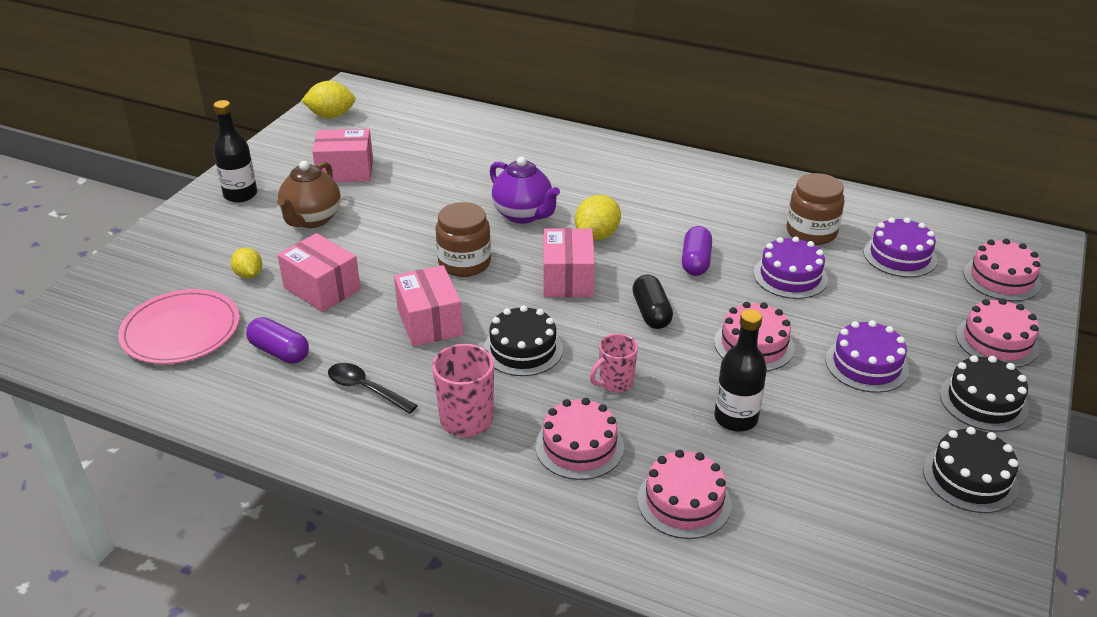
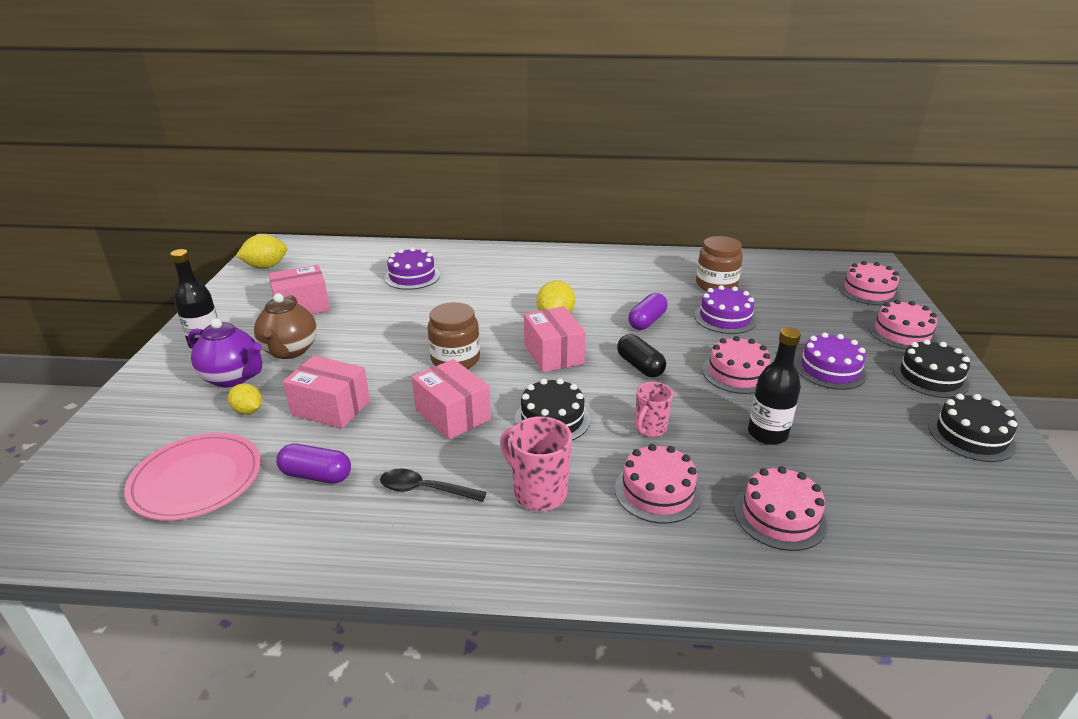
camera: 20 degrees left, 5 degrees down
(523, 215) = (484, 313): purple teapot -> purple teapot (233, 378)
(695, 261) = (647, 321): purple capsule -> purple capsule turned 45 degrees clockwise
(899, 256) = (789, 289): purple cake -> purple cake (412, 276)

